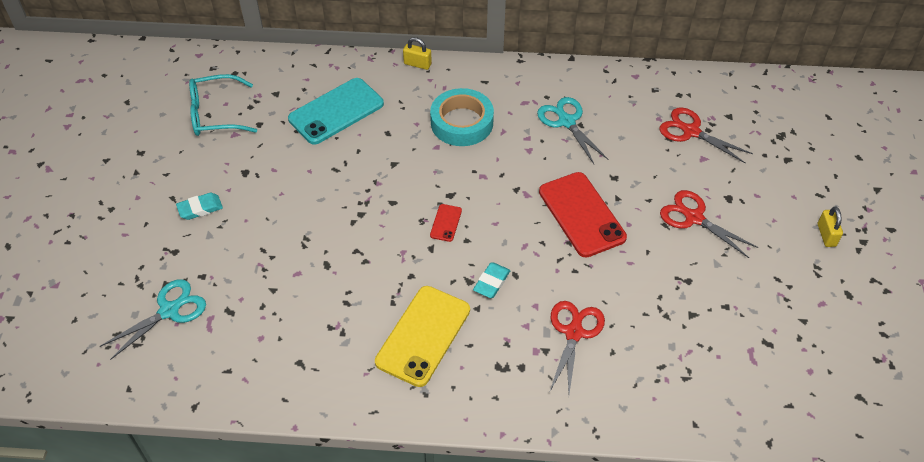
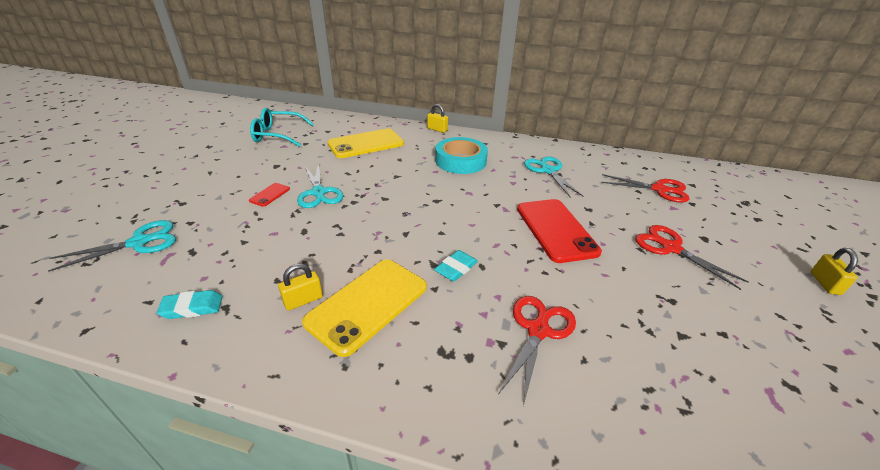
camera: 10 degrees right, 15 degrees down
(200, 208) = (225, 180): turquoise eraser -> turquoise eraser (192, 308)
(316, 207) = (319, 192): none -> turquoise scissors
(336, 111) = (366, 144): turquoise phone -> yellow phone
(364, 343) = (303, 300): none -> yellow padlock
(446, 223) = (426, 218): red phone -> red phone (270, 195)
(691, 131) = (659, 189): red scissors -> red scissors turned 150 degrees clockwise

